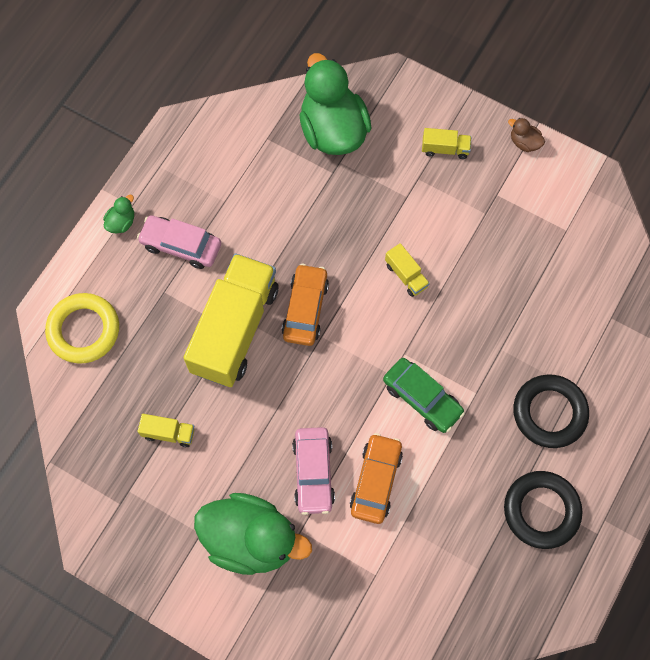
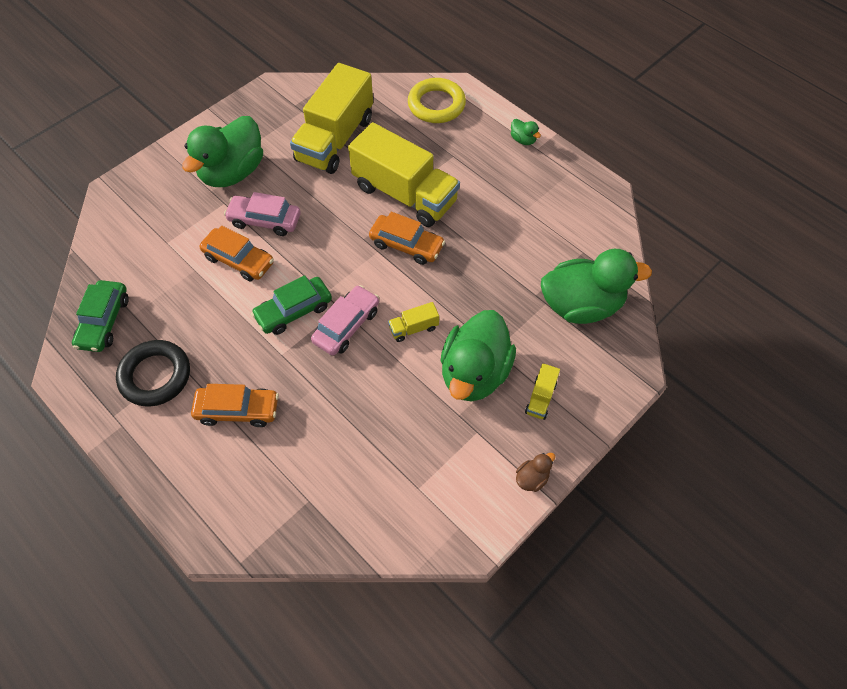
camera: 105 degrees right, 10 degrees down
(168, 433) = (335, 139): yellow truck -> yellow truck, size x2.46
(181, 245) = (491, 173): pink car -> pink car (346, 326)
(438, 209) = (474, 373): none -> green duck
(498, 597) = (104, 321): none -> green car
(549, 413) = (237, 410): black ring -> orange car

